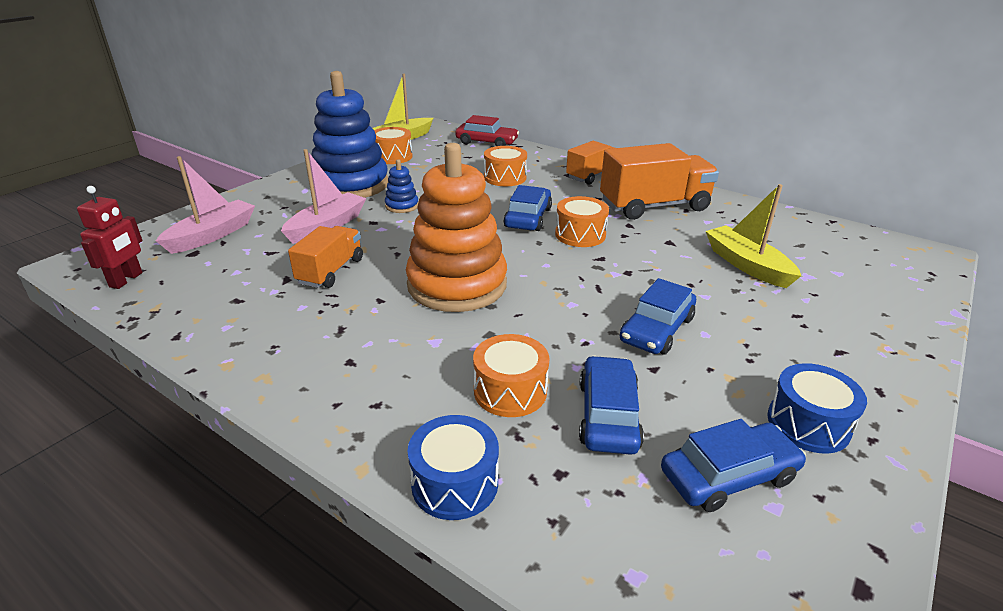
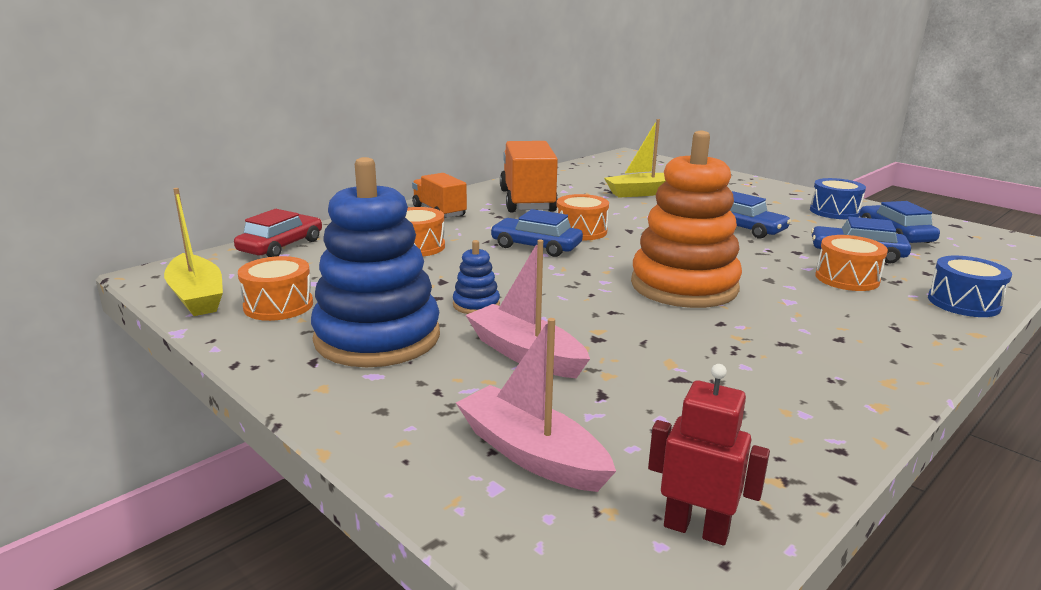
camera: 80 degrees left, 10 degrees down
(331, 271) = (658, 349): orange truck -> none

